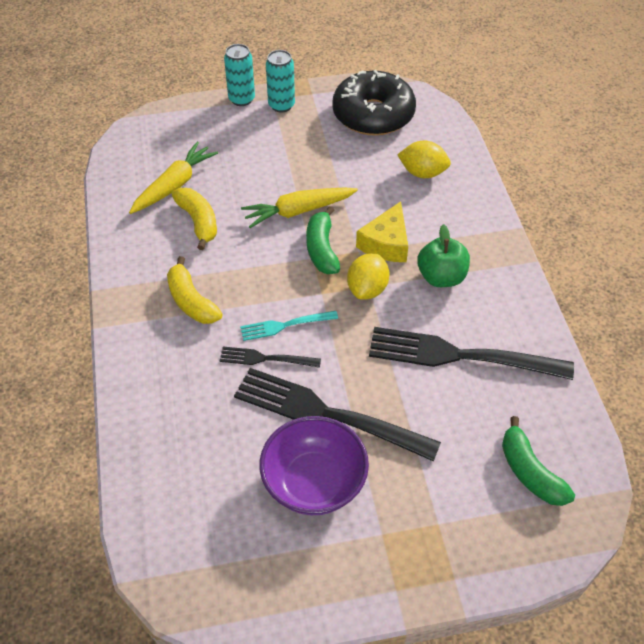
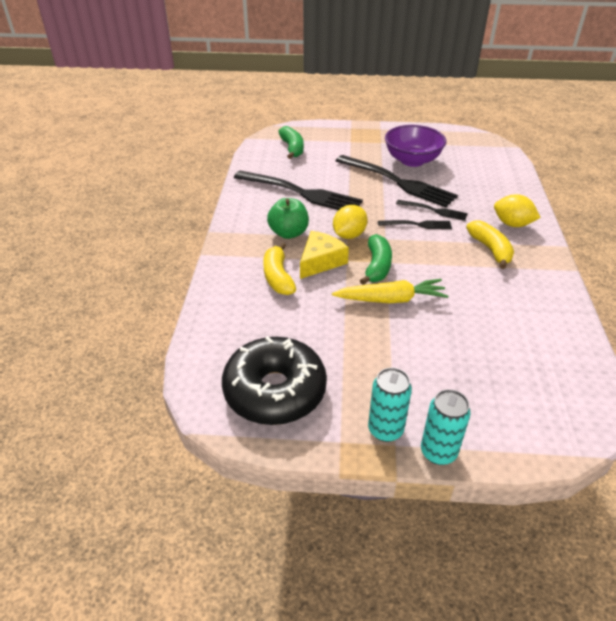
camera: 165 degrees left, 10 degrees down
(174, 185) = (518, 347): yellow carrot -> none
(198, 222) = (488, 307): yellow banana -> yellow banana (278, 277)
(285, 325) = (417, 225): turquoise fork -> black fork
(422, 173) = (257, 312): yellow lemon -> yellow lemon (512, 224)

